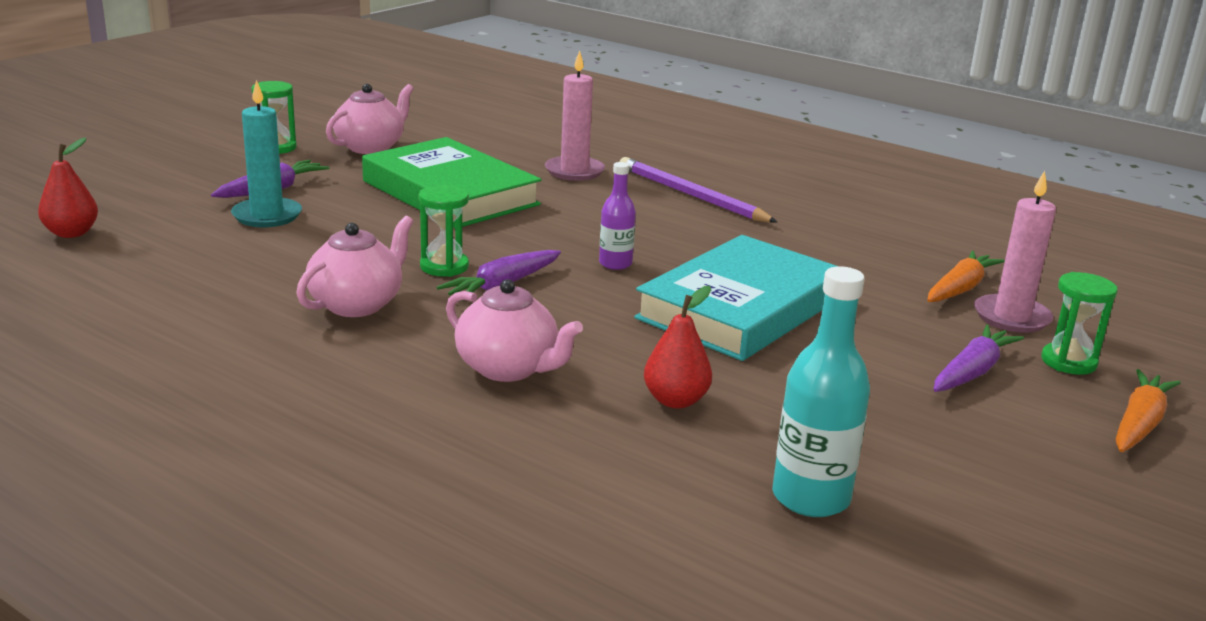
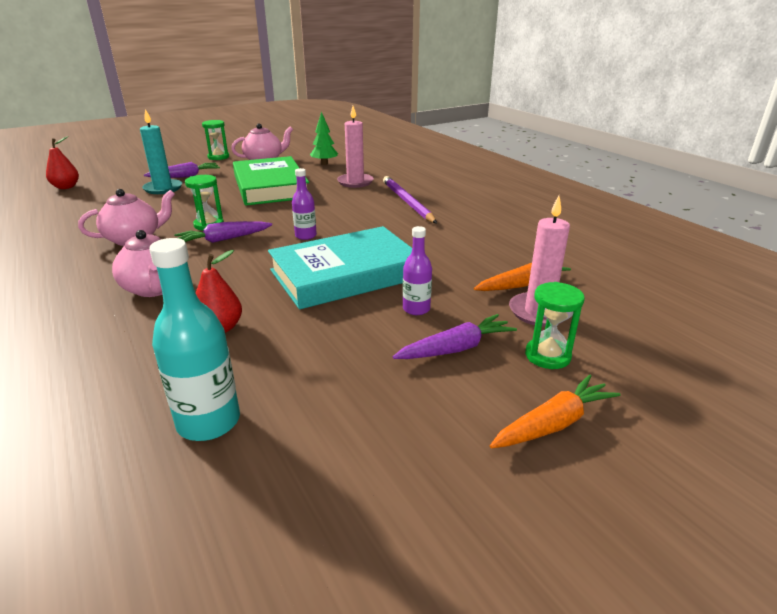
camera: 25 degrees right, 5 degrees up
(482, 144) = (324, 163): none -> green tree
(878, 336) = (416, 309): none -> purple bottle

